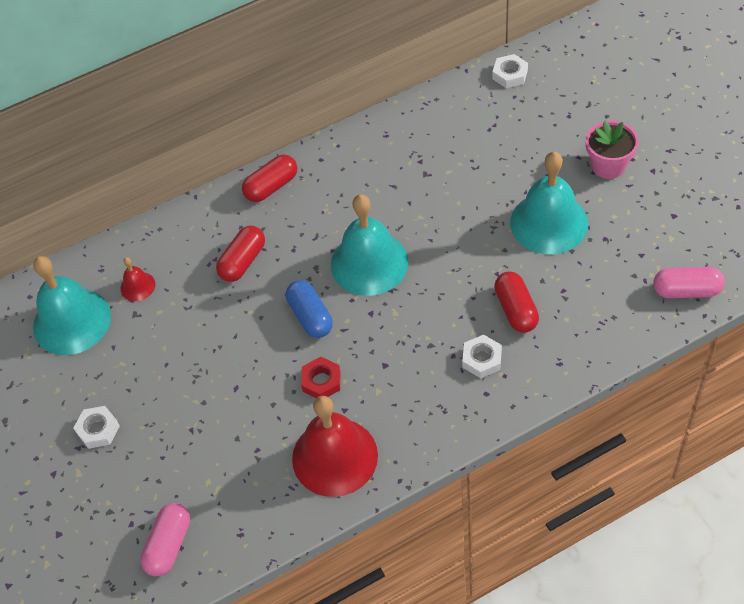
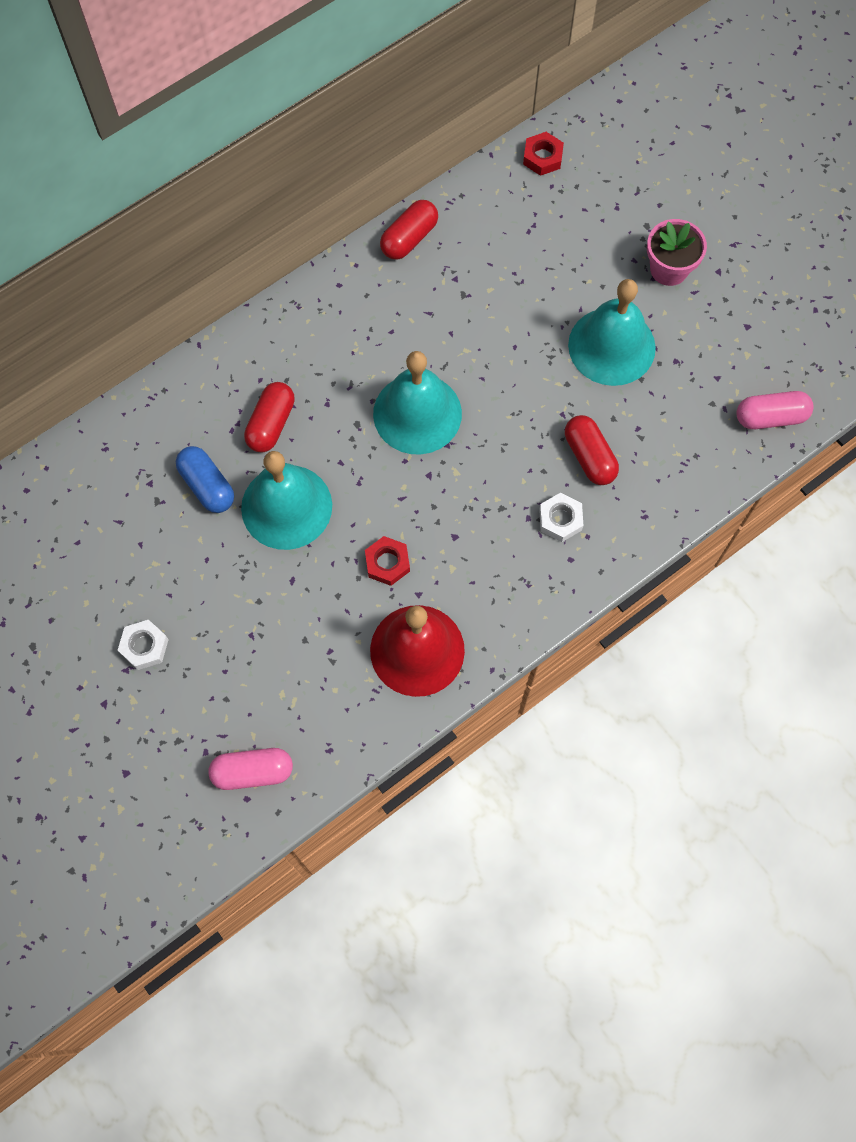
camera: 15 degrees left, 15 degrees up
(72, 321) = (84, 517): turquoise bell -> turquoise bell (286, 506)
(137, 286) = (153, 466): red bell -> none
(169, 545) = (253, 771): pink capsule -> pink capsule turned 75 degrees clockwise
(271, 186) = (287, 325): red capsule -> red capsule (409, 238)
(310, 316) = (361, 486): blue capsule -> blue capsule (207, 486)
(510, 74) = (542, 157): white nut -> red nut

